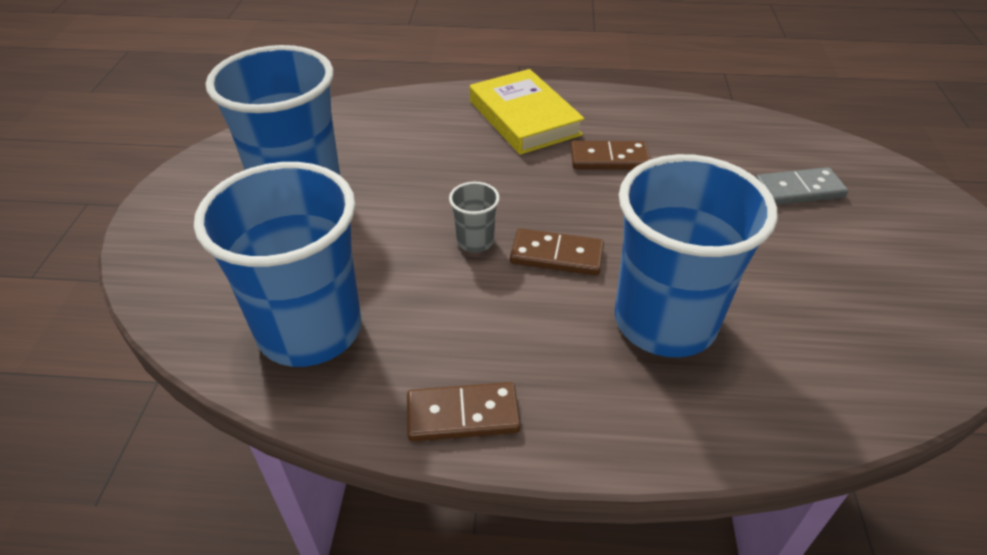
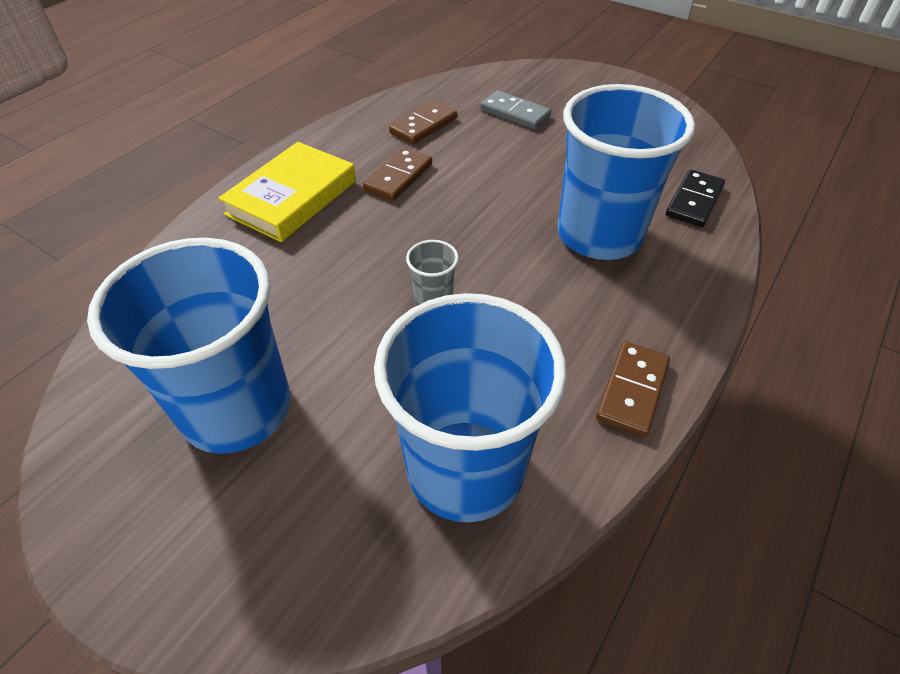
camera: 60 degrees left, 5 degrees up
(524, 118) = (292, 197): yellow book -> yellow book turned 60 degrees counterclockwise
(556, 255) = (490, 258): brown domino -> brown domino (423, 125)
(799, 190) = (515, 113): grey domino -> grey domino turned 75 degrees counterclockwise
(814, 388) = (694, 201): none -> black domino

